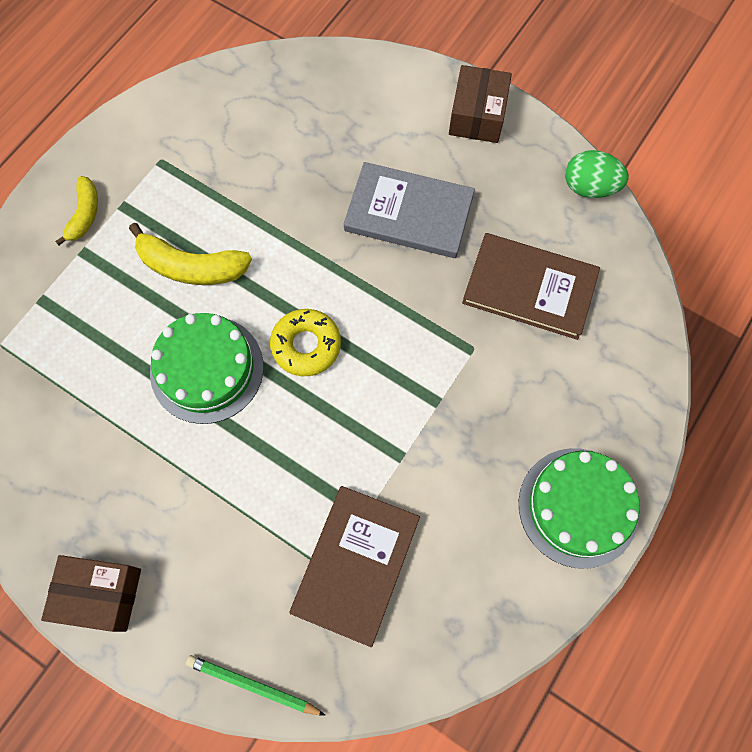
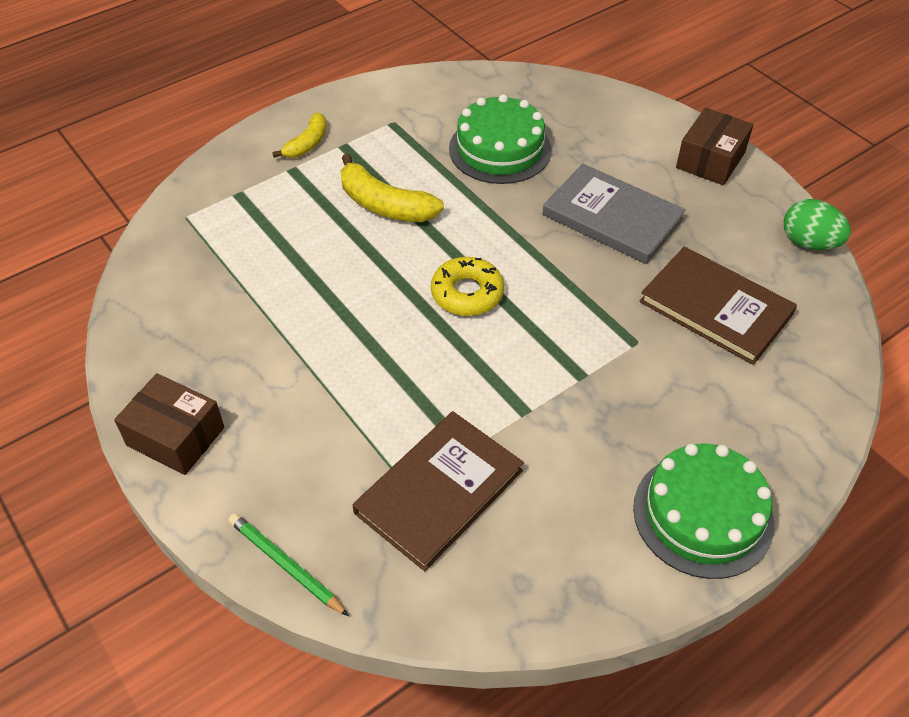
camera: 20 degrees right, 20 degrees down
(207, 369) = (363, 285): green cake -> green cake (500, 149)

